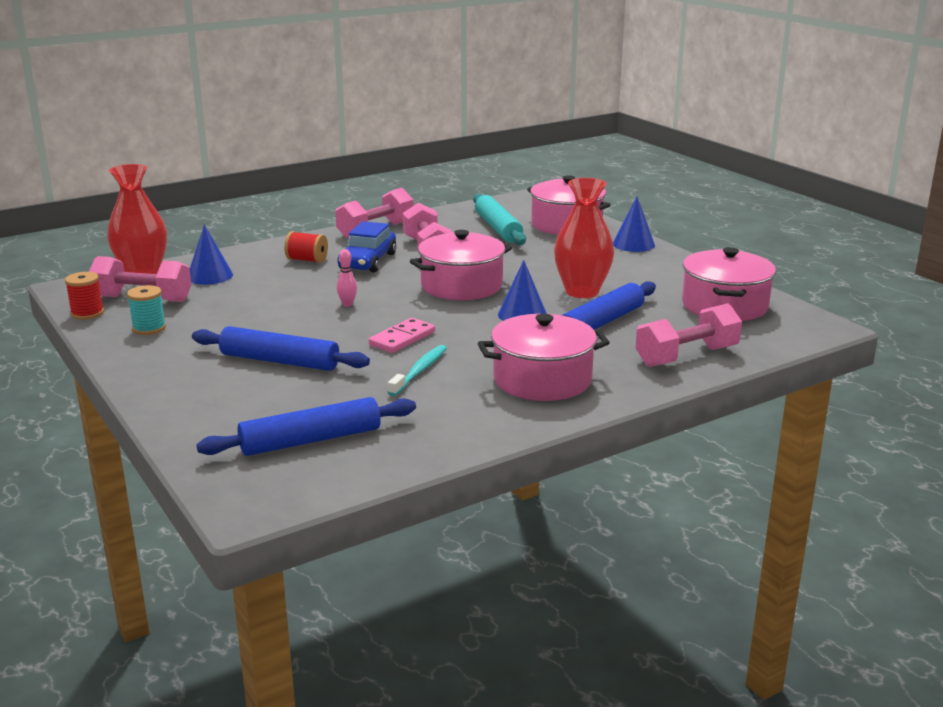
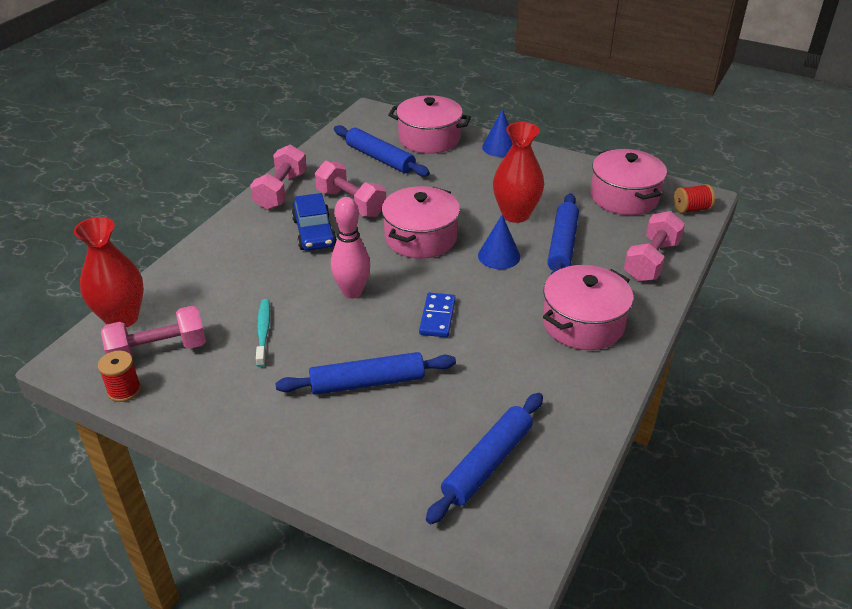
camera: 30 degrees left, 15 degrees up
(149, 328) = (207, 387): turquoise spool -> none
(210, 276) = (191, 298): blue cone -> none
(307, 260) = (259, 248): red spool -> red spool (691, 209)
(347, 304) = (352, 292): pink bowling pin -> pink bowling pin, size x2.06
(402, 338) = (437, 317): pink domino -> blue domino
(419, 371) = (488, 349): turquoise toothbrush -> turquoise toothbrush (263, 332)
(497, 228) = (380, 158): turquoise rolling pin -> blue rolling pin

